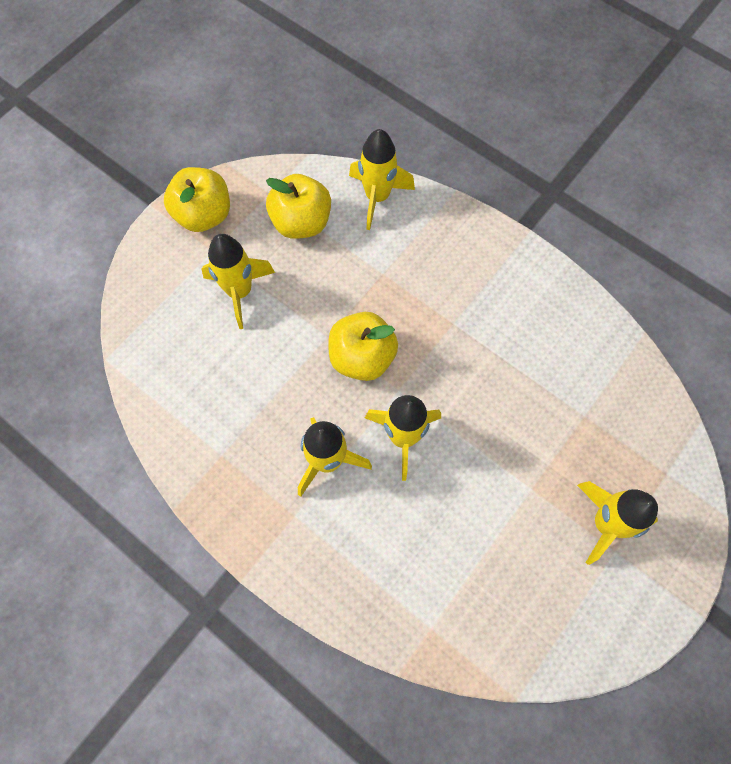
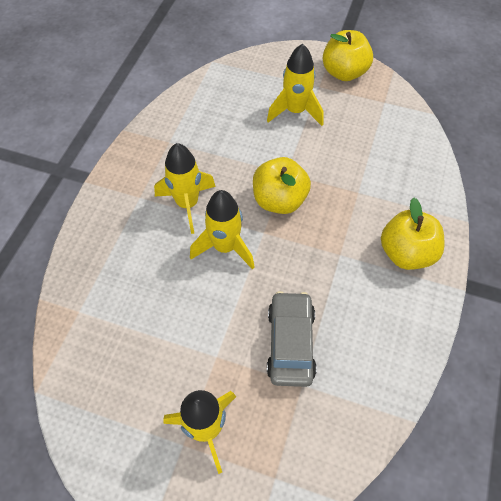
camera: 70 degrees right, 10 degrees down
(301, 222) = (372, 128): yellow apple -> yellow apple (406, 253)
(377, 197) = (424, 168): yellow rocket -> none
(538, 410) = (290, 343): none -> grey car

